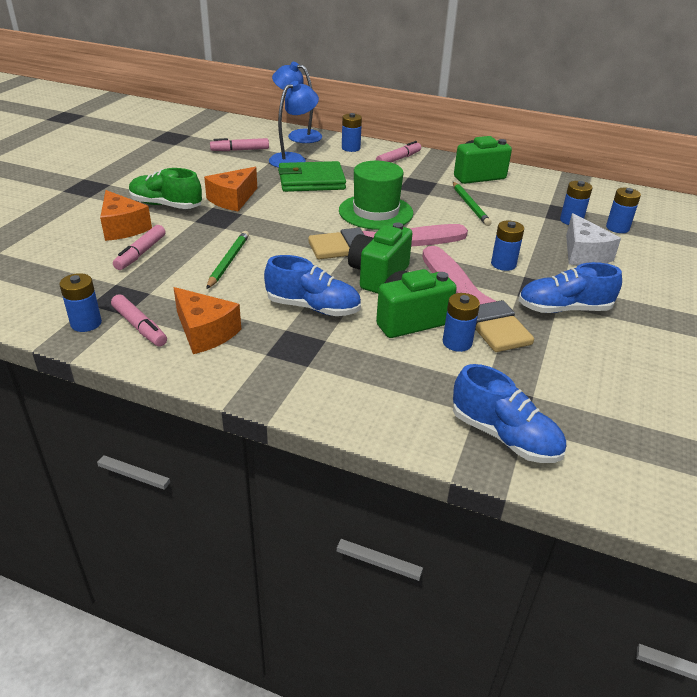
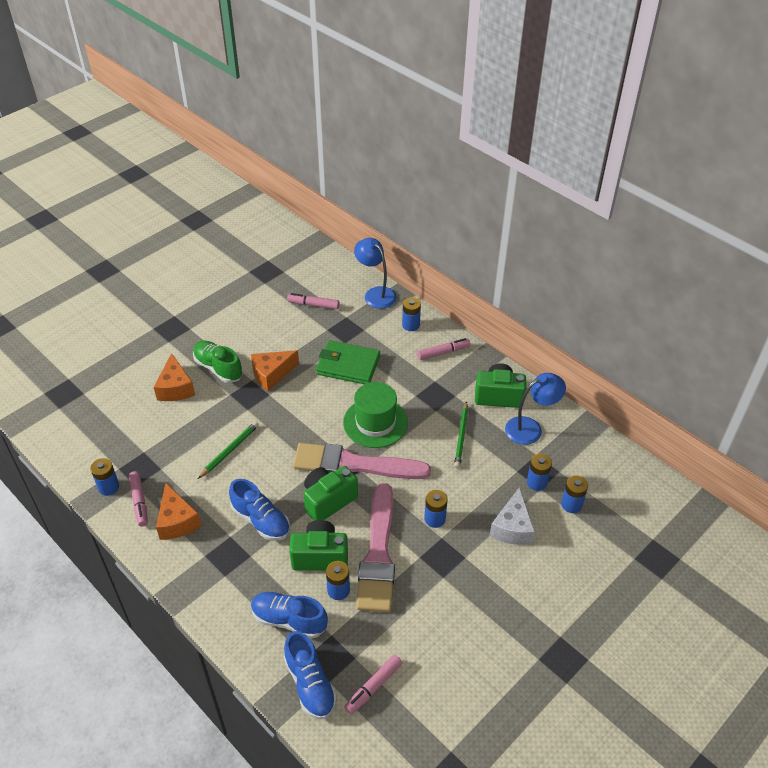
camera: 25 degrees right, 10 degrees up
(141, 253) = (174, 422): pink marker -> pink marker (373, 687)
(293, 159) = (351, 329): blue lamp -> blue lamp (530, 428)
(564, 309) = (444, 584): blue shoe -> blue shoe (289, 620)

